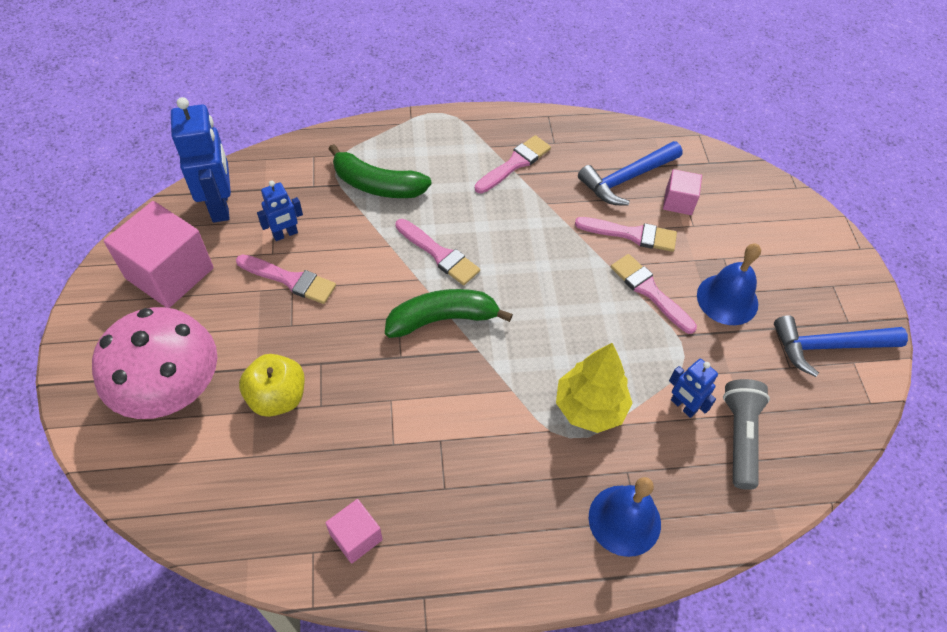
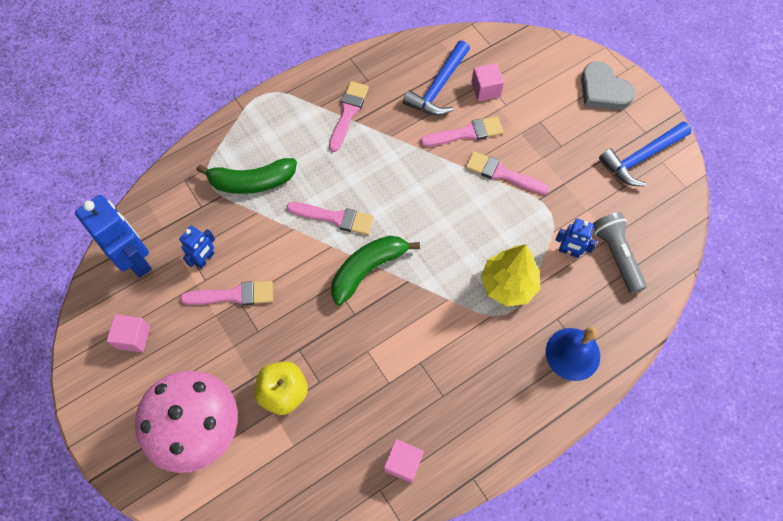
camera: 25 degrees left, 10 degrees up
(170, 273) = (133, 337): pink cube -> pink cube, size x0.51
(727, 299) = (558, 154): blue bell -> none
(818, 258) = (603, 90): none -> grey heart

